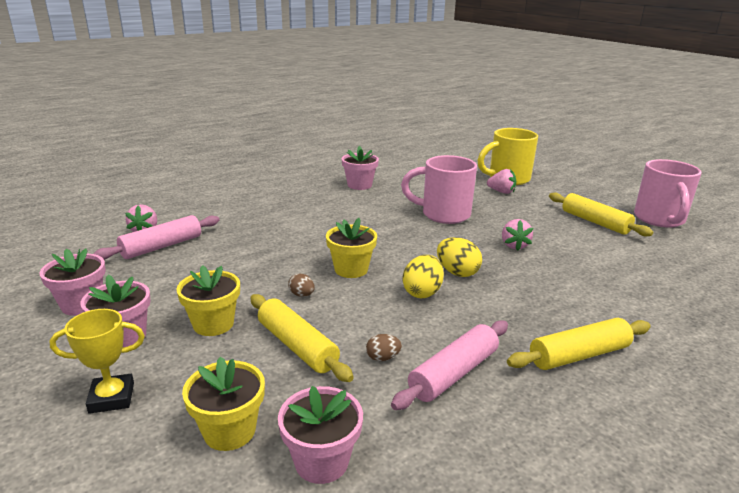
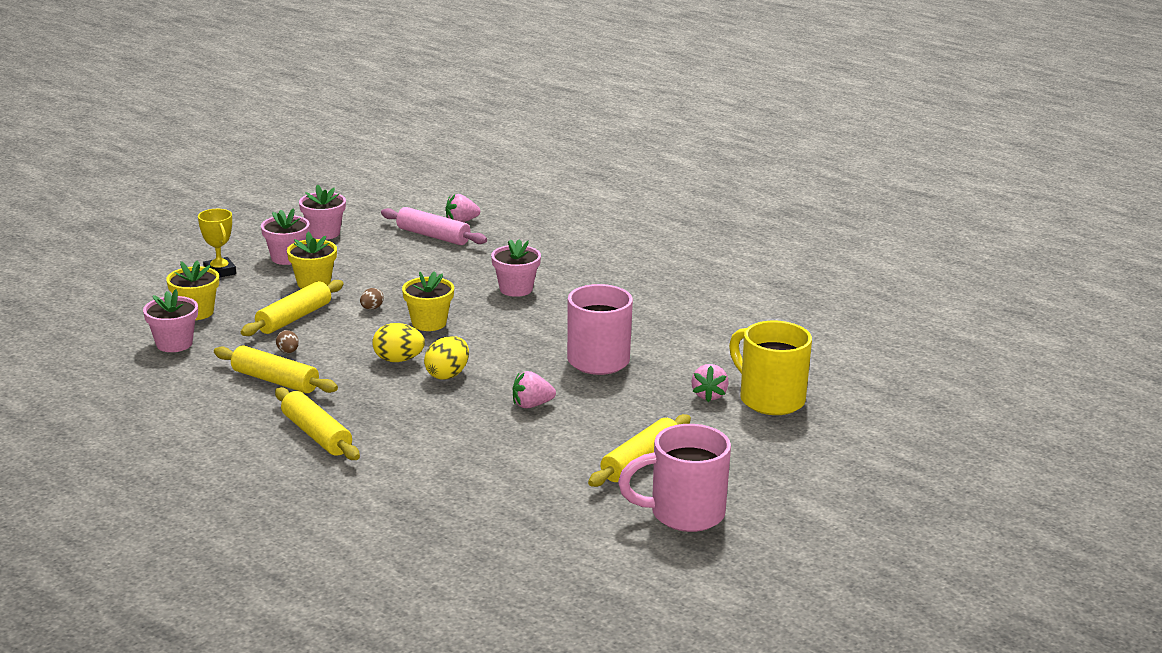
camera: 75 degrees right, 0 degrees up
(359, 185) = (660, 301): pink flower pot -> pink flower pot (516, 289)
(453, 373) = (275, 381): pink rolling pin -> yellow rolling pin

